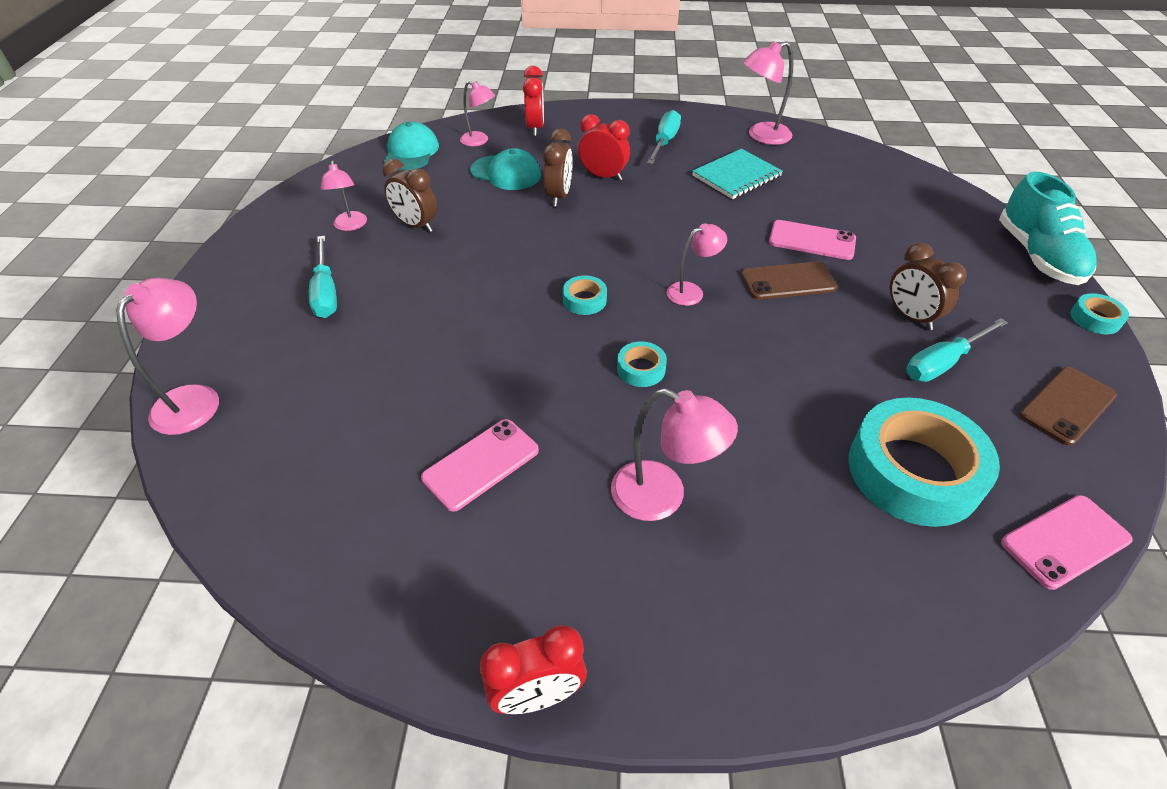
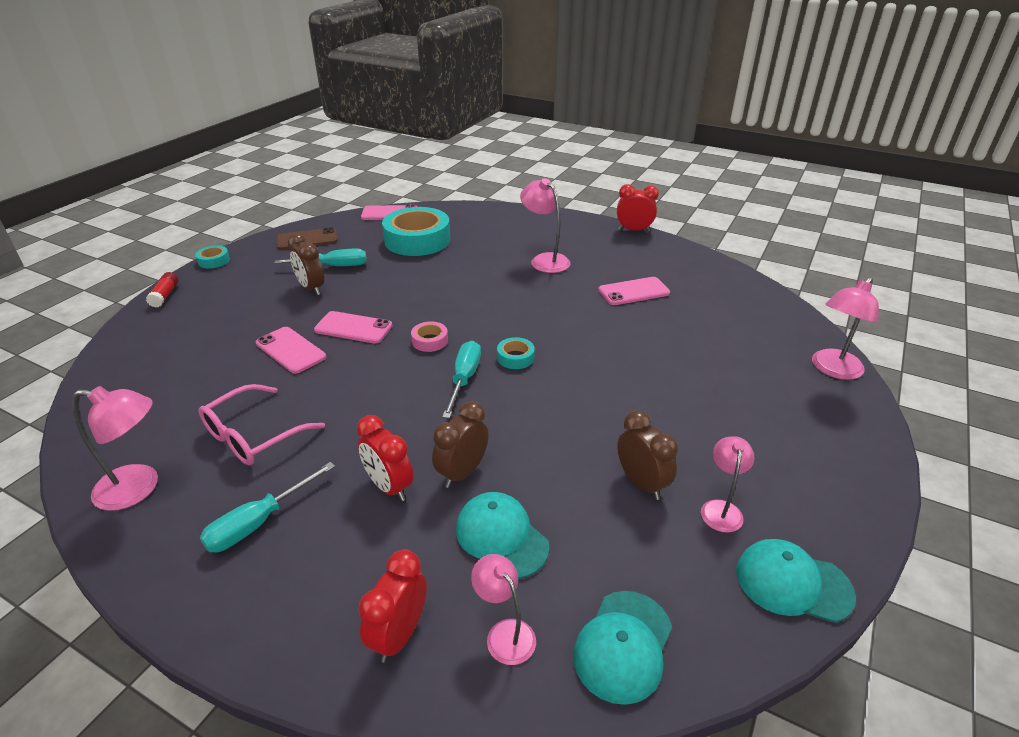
camera: 155 degrees left, 10 degrees down
(303, 199) = (793, 583): none -> turquoise cap
(326, 292) = (741, 428): turquoise screwdriver -> turquoise screwdriver (464, 379)
(641, 369) = (510, 307): turquoise tape -> none
(691, 291) = (430, 341): pink lamp -> pink tape
(736, 176) = (253, 435): turquoise notebook -> pink glasses
(788, 281) = (353, 328): brown phone -> pink phone
(910, 317) = (311, 288): brown clock -> brown clock turned 150 degrees clockwise
(1037, 256) = (165, 295): turquoise shoe -> red glue stick

